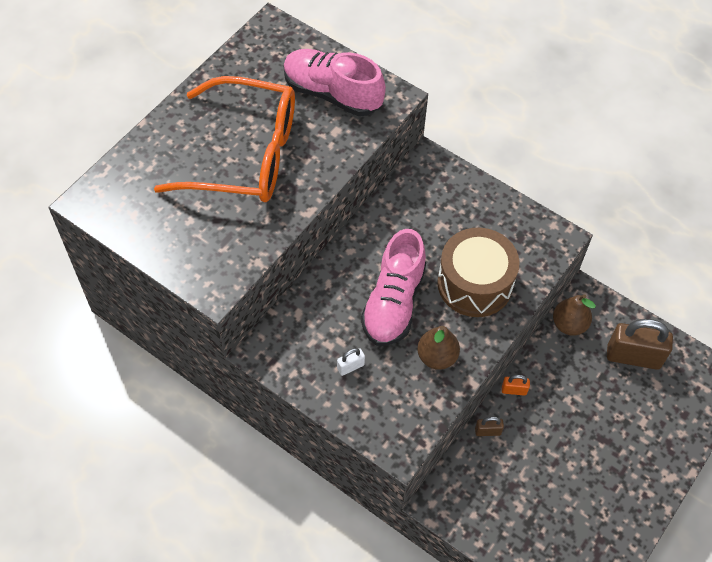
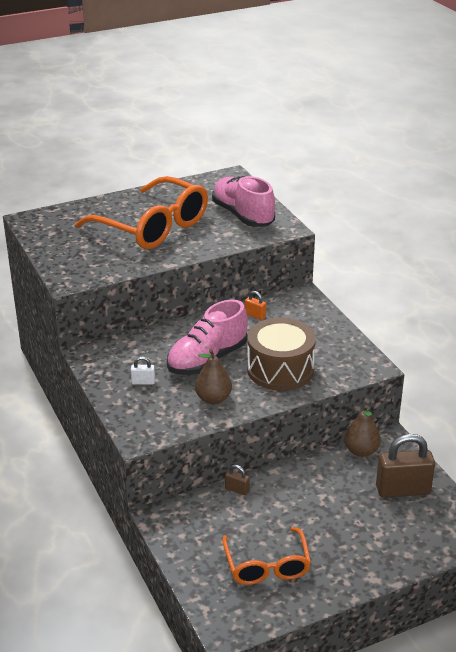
camera: 30 degrees right, 25 degrees down
(514, 390) = (280, 473): orange padlock -> orange padlock (255, 315)
(572, 511) = (267, 565): none -> orange glasses
(633, 356) = (403, 490): brown padlock -> brown padlock turned 45 degrees counterclockwise

